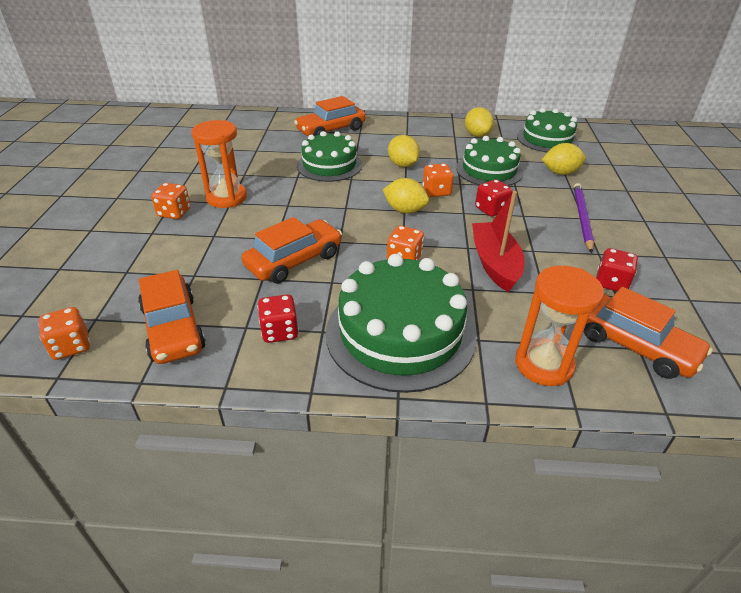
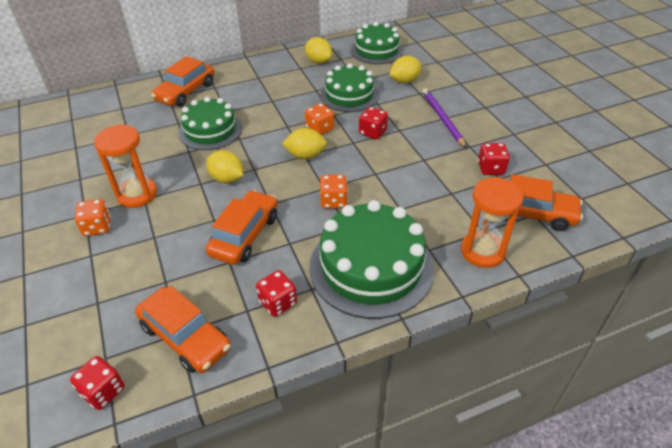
camera: 25 degrees left, 5 degrees up
(71, 346) = (103, 391): orange dice -> red dice
(403, 165) = (275, 110): yellow lemon -> yellow lemon (227, 179)
(495, 263) = (403, 181): red boat -> none

